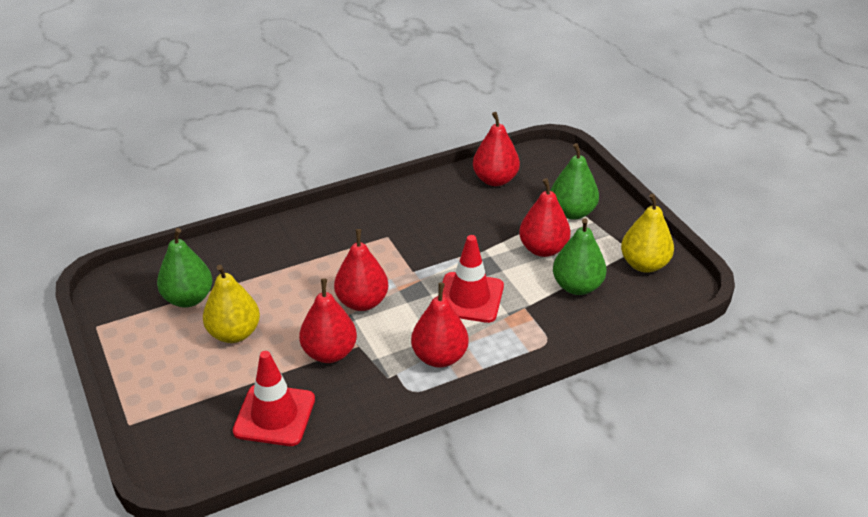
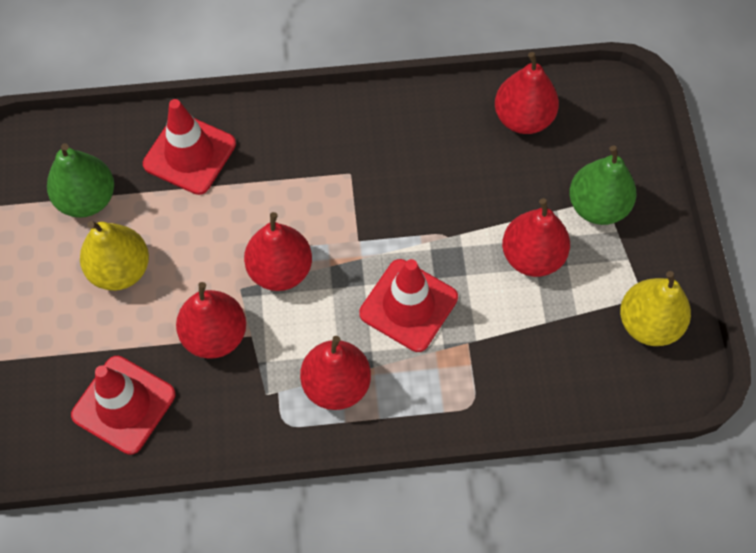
camera: 20 degrees right, 25 degrees up
(259, 254) = (189, 154): none -> red traffic cone
(577, 286) = (547, 331): green pear -> none

